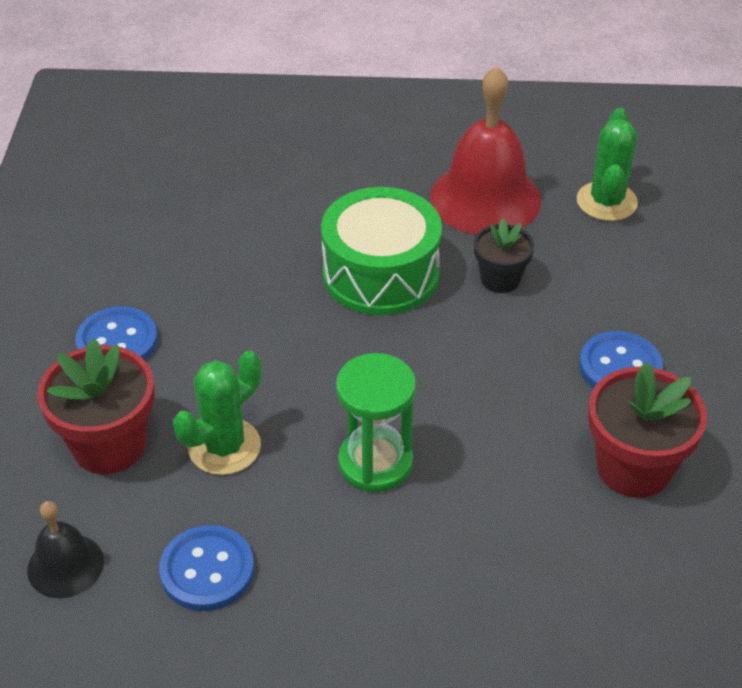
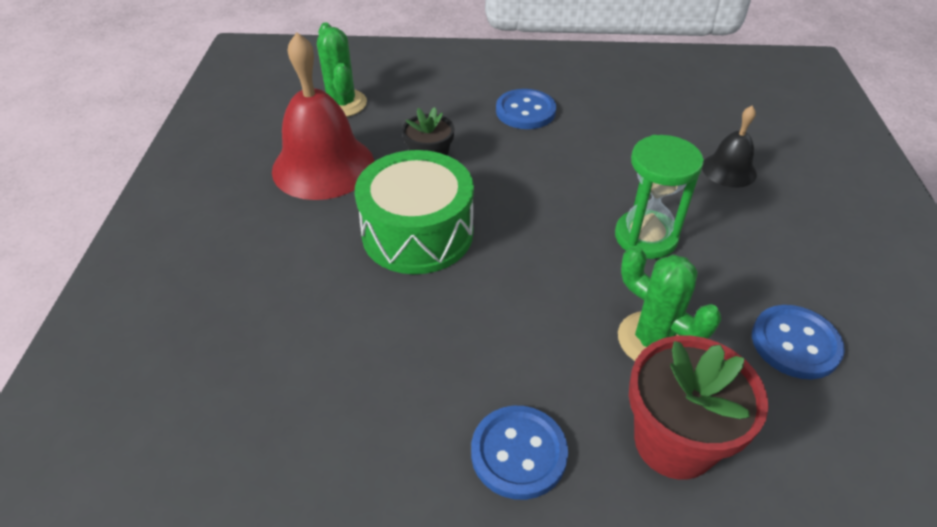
camera: 90 degrees left, 0 degrees up
(65, 565) = (838, 463): black bell -> black bell (729, 170)
(606, 201) = (342, 104): green cactus -> green cactus turned 60 degrees clockwise
(633, 468) = (618, 113): red flower pot -> none

